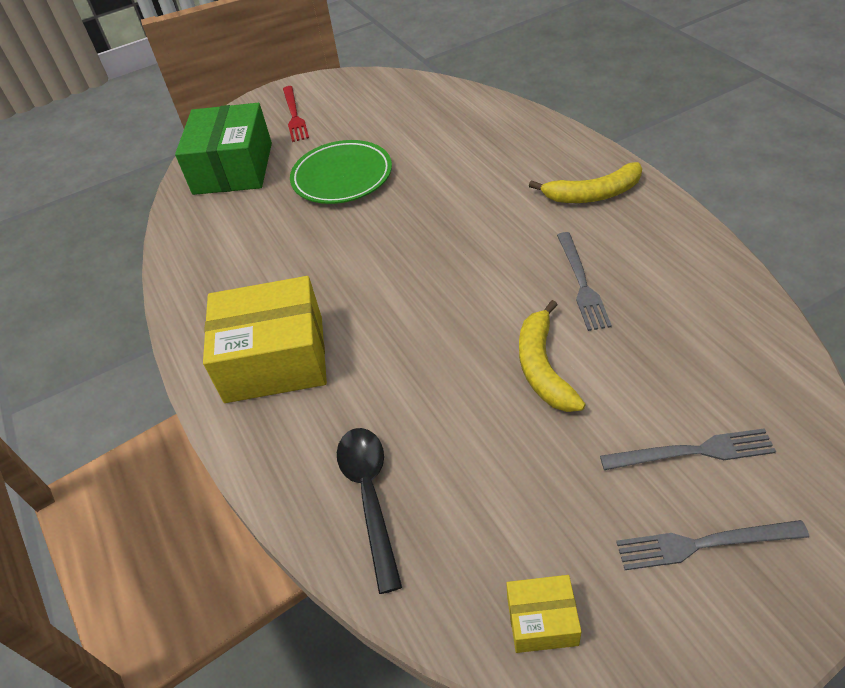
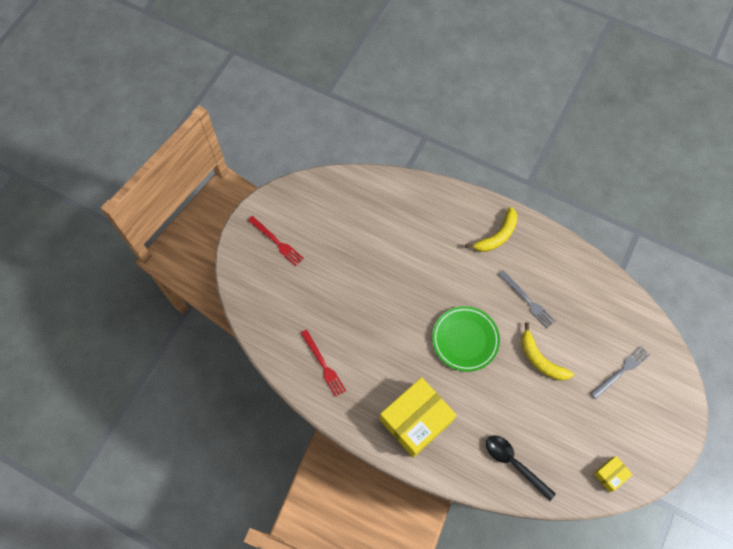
camera: 40 degrees left, 20 degrees up
(222, 245) = (323, 365): none -> red fork
(233, 168) = (276, 304): green box -> none
(342, 177) = (351, 282): green plate -> green plate (465, 339)
(704, 544) = (645, 411): grey fork -> none

